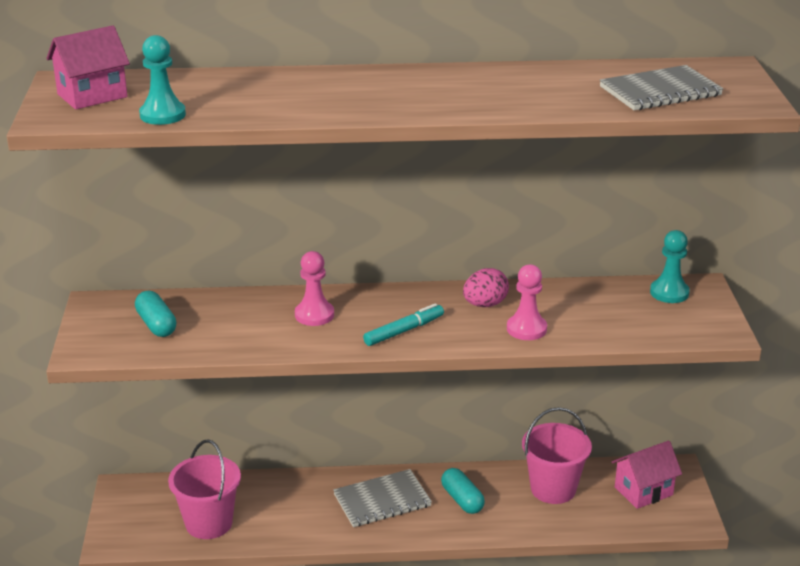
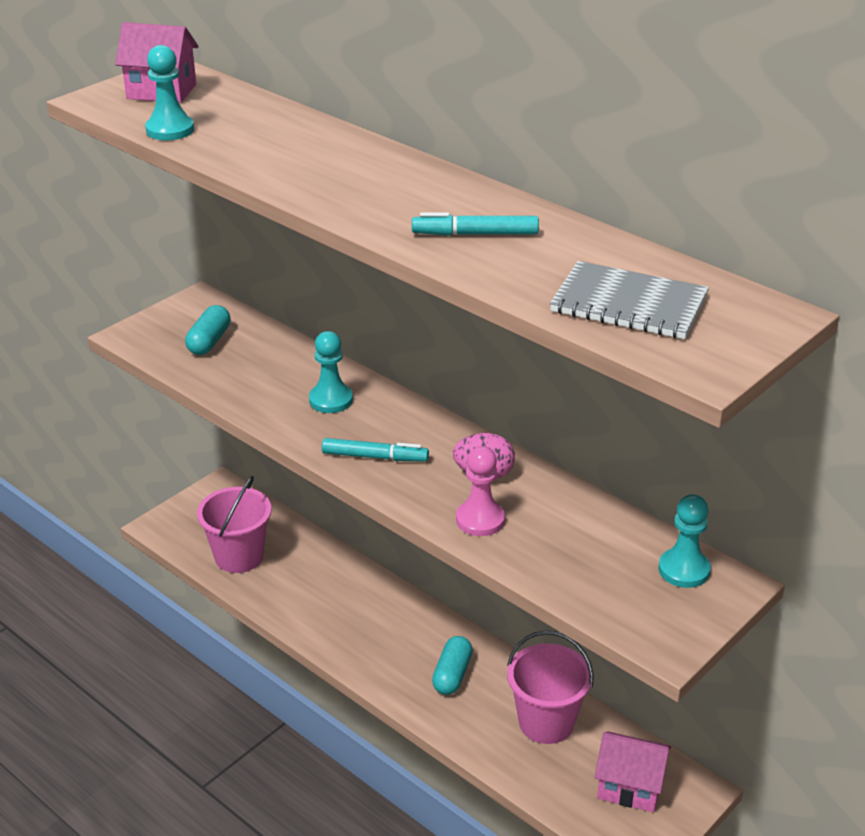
camera: 45 degrees right, 5 degrees up
(314, 315) = (331, 400): pink pawn -> turquoise pawn
(382, 500) = (387, 628): grey notebook -> none
(506, 92) = (475, 234): none -> turquoise marker

